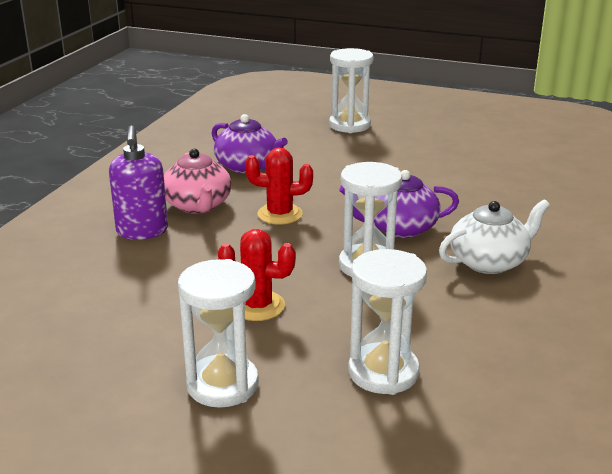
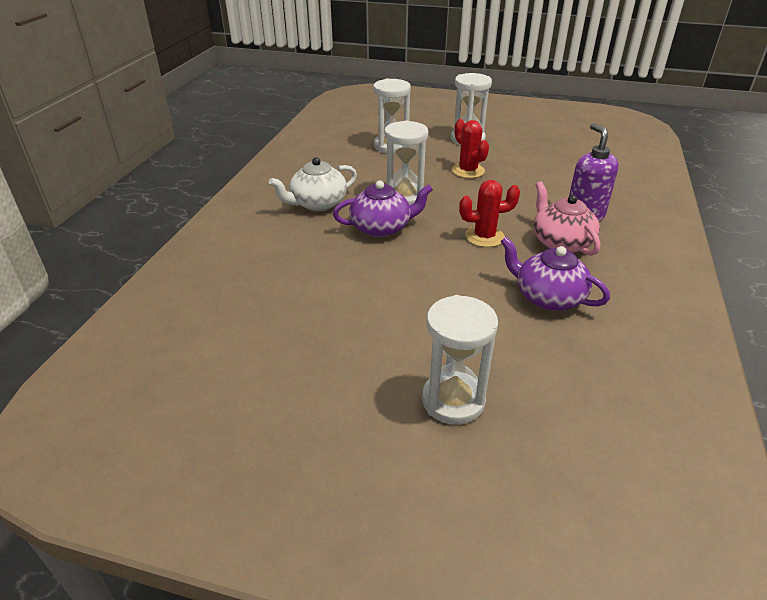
camera: 175 degrees right, 10 degrees up
(257, 306) = (468, 171): red cactus -> red cactus turned 45 degrees clockwise

